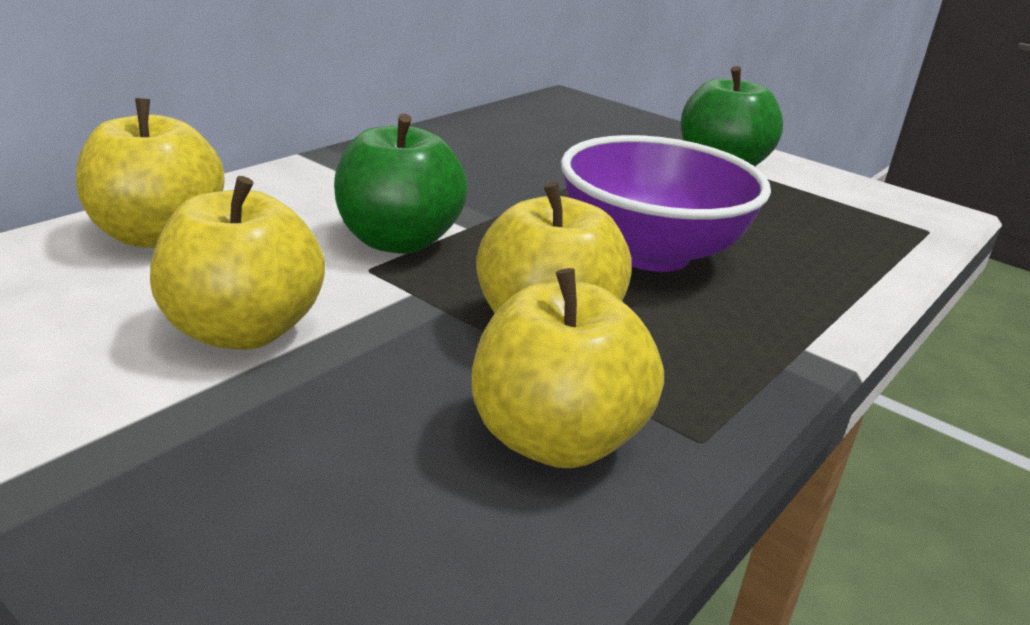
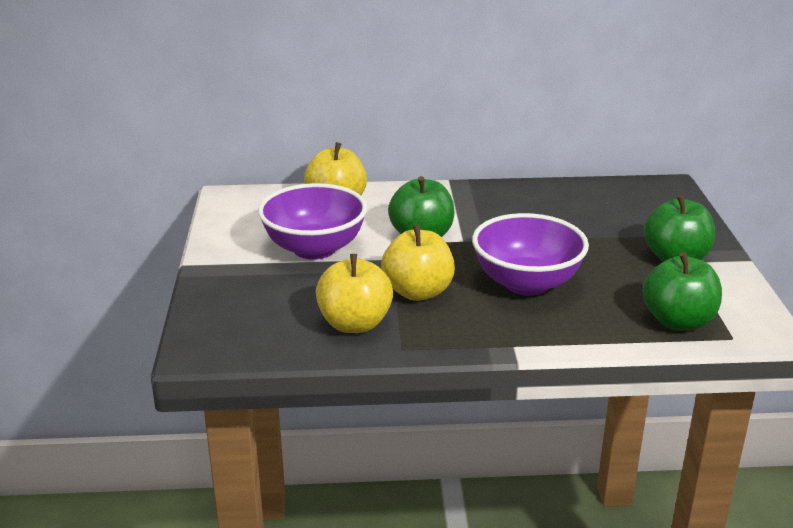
camera: 50 degrees right, 0 degrees up
(243, 331) = (314, 248): yellow apple -> purple bowl
(862, 233) = (678, 321): none -> green apple

